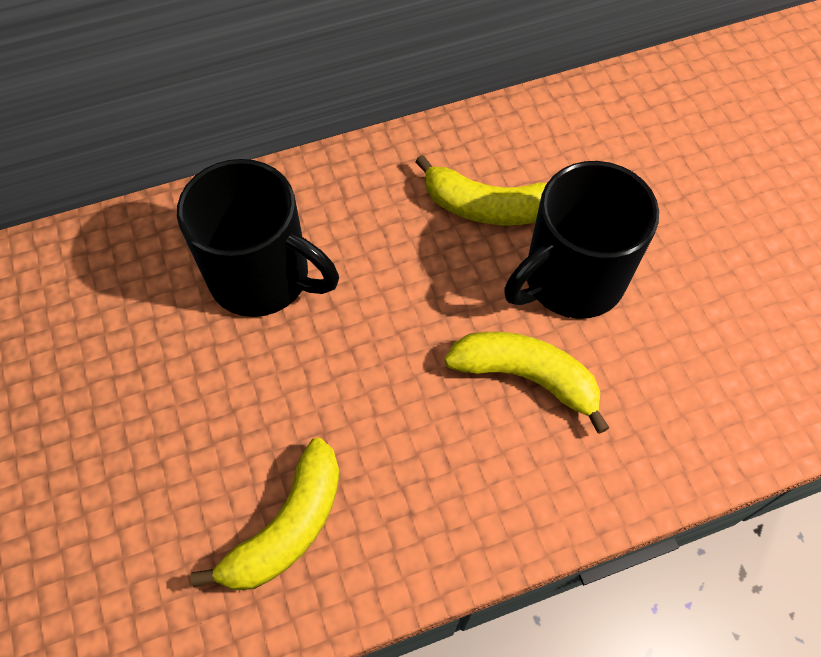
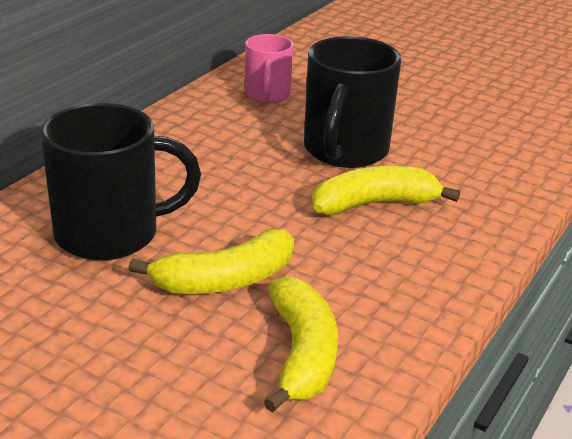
camera: 40 degrees left, 30 degrees down
(488, 207) = (246, 139): yellow banana -> yellow banana (225, 280)
(570, 146) = (267, 95): none -> pink mug

